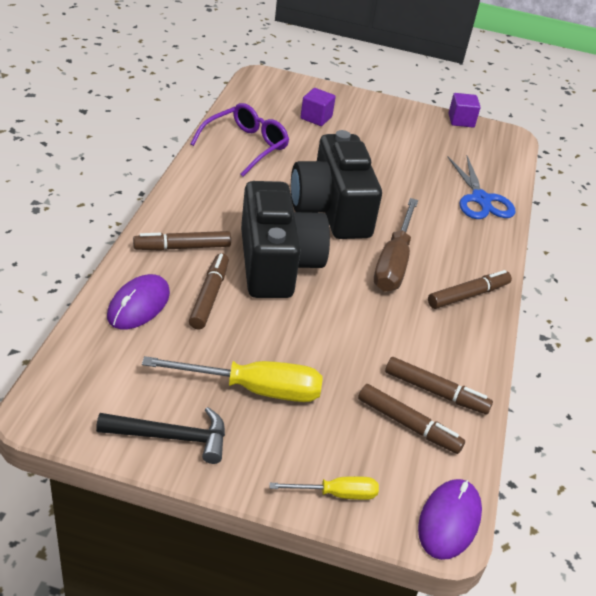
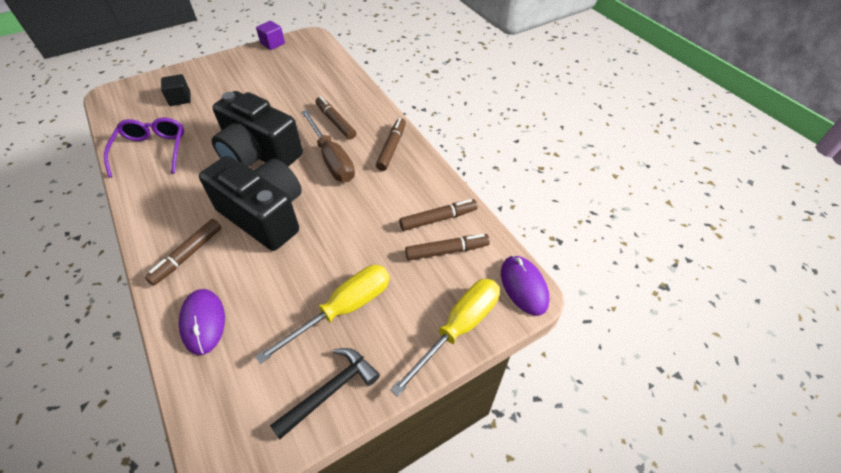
camera: 40 degrees left, 10 degrees up
(209, 296) = (246, 274): brown marker -> brown marker (336, 122)
(316, 118) = (180, 99): purple cube -> black cube
(336, 494) = (458, 328): yellow screwdriver -> yellow screwdriver, size x1.81
(480, 199) = (336, 85): blue scissors -> none

